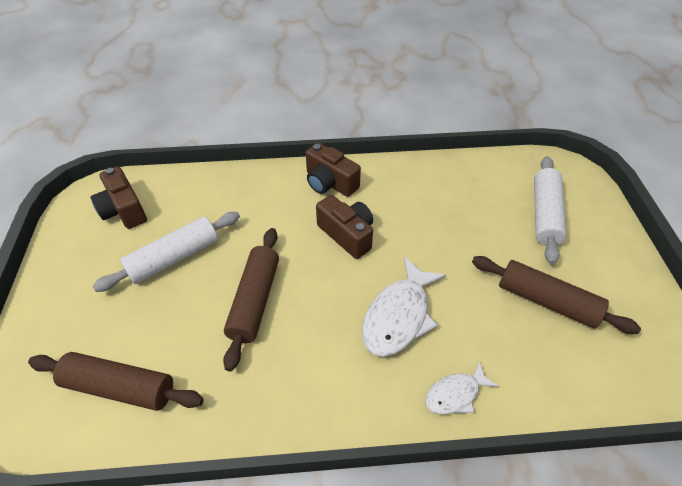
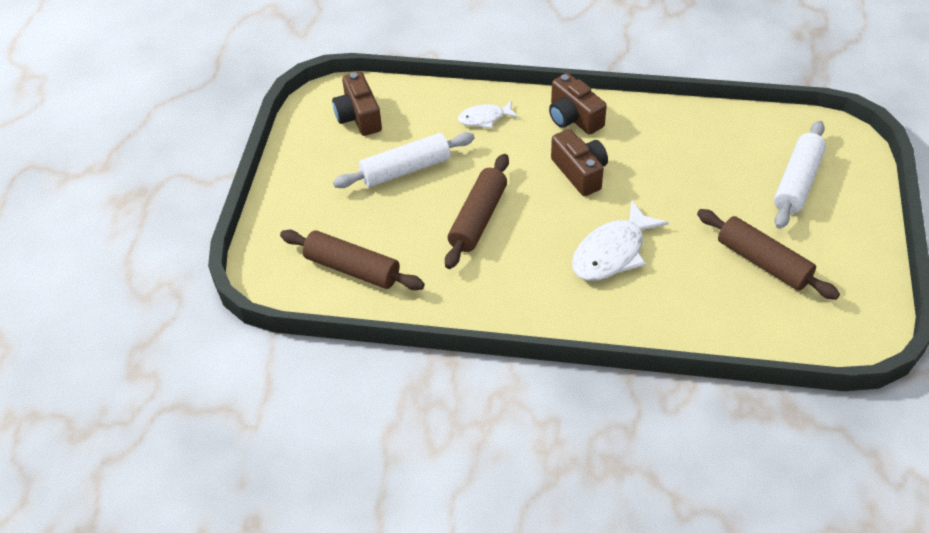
camera: 15 degrees right, 0 degrees up
(455, 394) = (646, 321): white fish -> white fish (484, 118)

